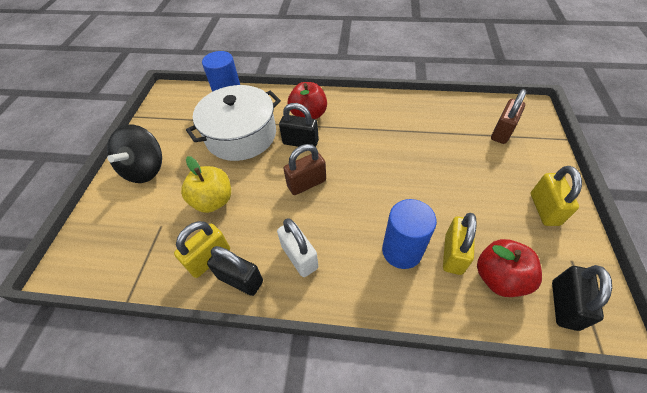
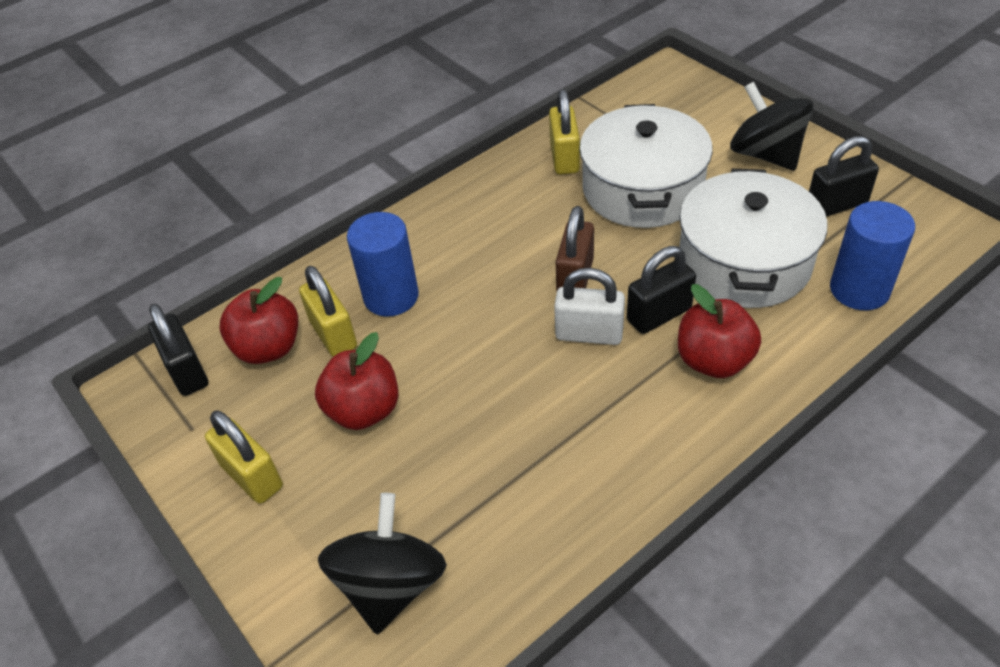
camera: 135 degrees right, 5 degrees down
(213, 201) = (642, 189): yellow apple -> white pot
(240, 279) = (514, 168): black padlock -> black padlock (836, 205)
(299, 257) = (486, 218): white padlock -> white padlock (589, 334)
(466, 199) = (364, 410): none -> red apple
(502, 132) = (390, 585): brown padlock -> black spinning top

